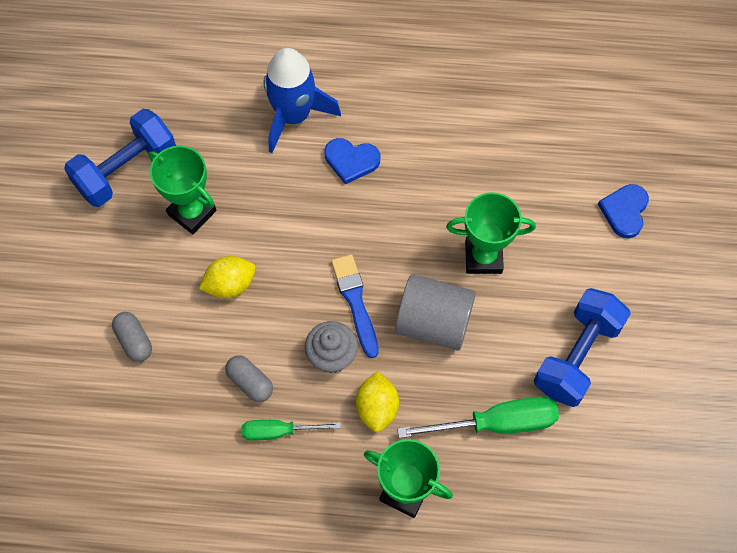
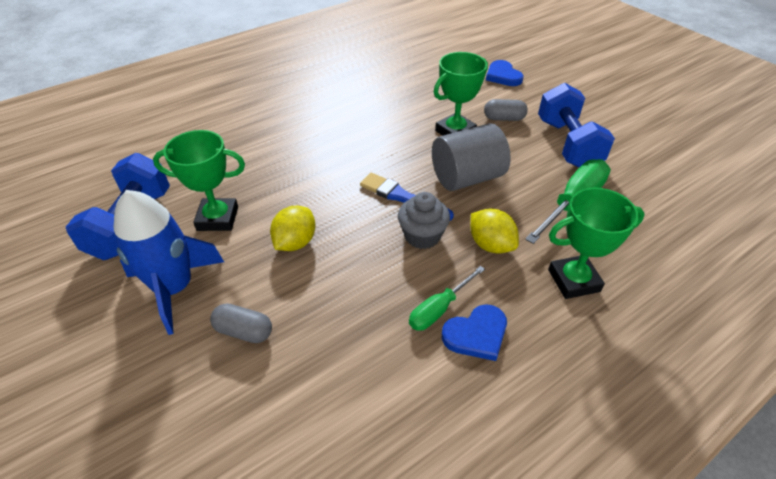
camera: 40 degrees left, 20 degrees down
(250, 382) = (379, 292): grey capsule -> grey capsule (504, 118)
(294, 116) = (248, 131): blue rocket -> blue rocket (175, 288)
(351, 161) = (314, 132): blue heart -> blue heart (476, 334)

